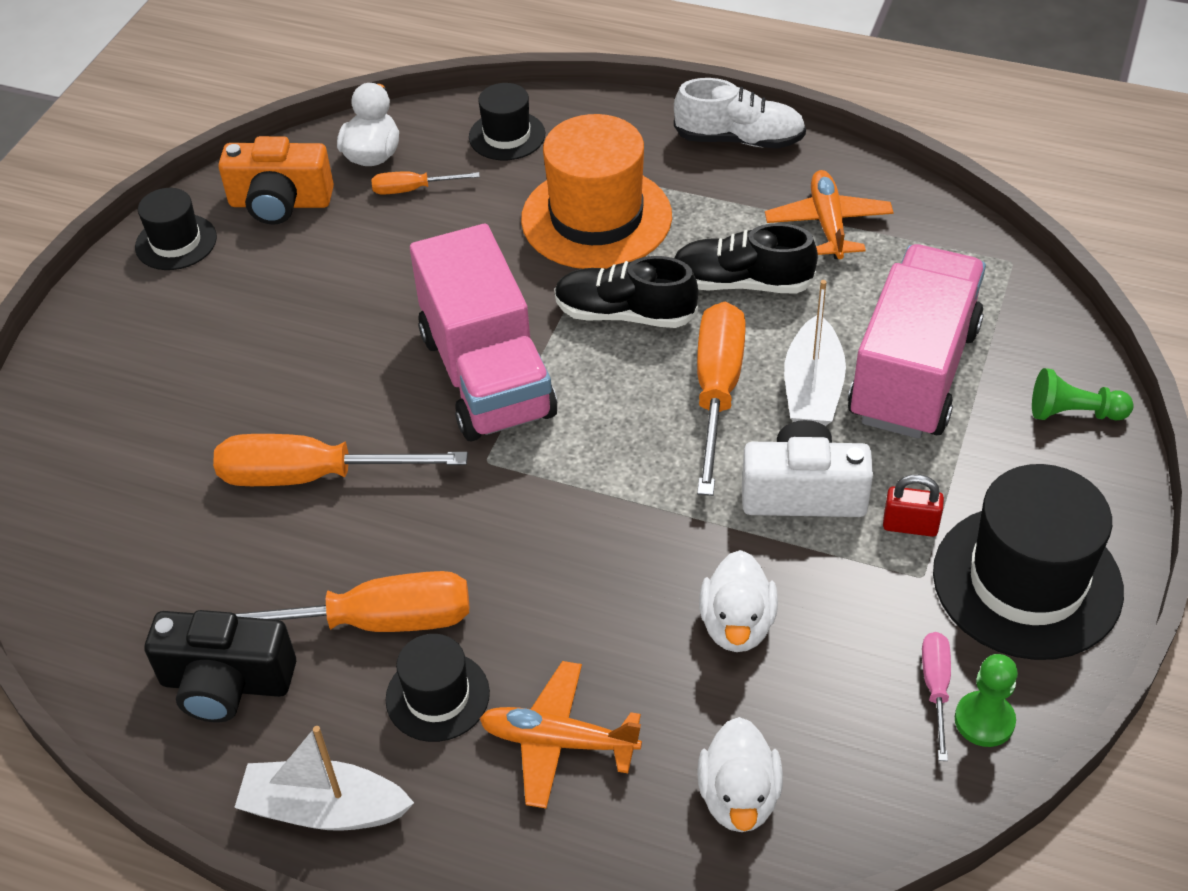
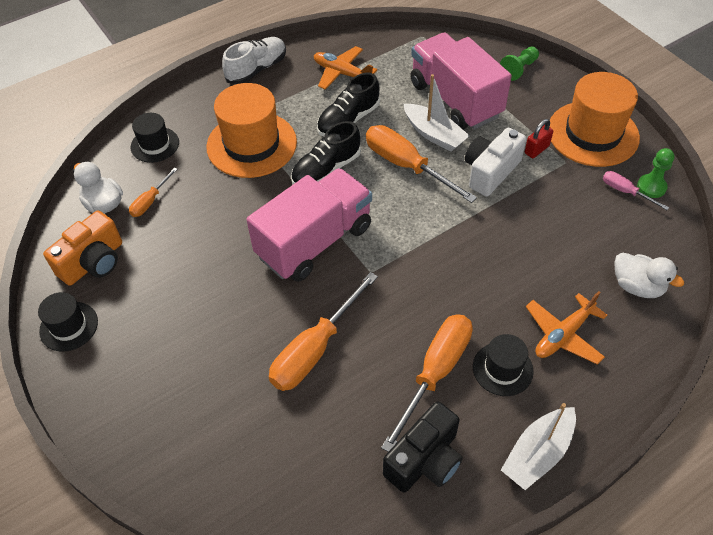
camera: 55 degrees left, 5 degrees up
(487, 375) = (314, 241): pink truck -> pink truck turned 60 degrees counterclockwise
(737, 625) = (545, 235): white duck -> none
(1027, 581) = (592, 134): black hat -> orange hat

